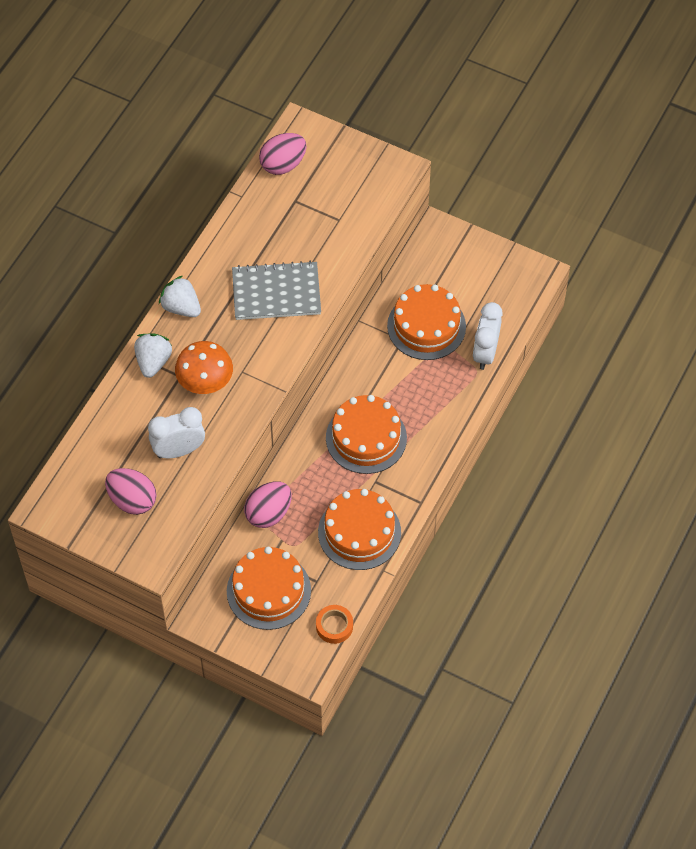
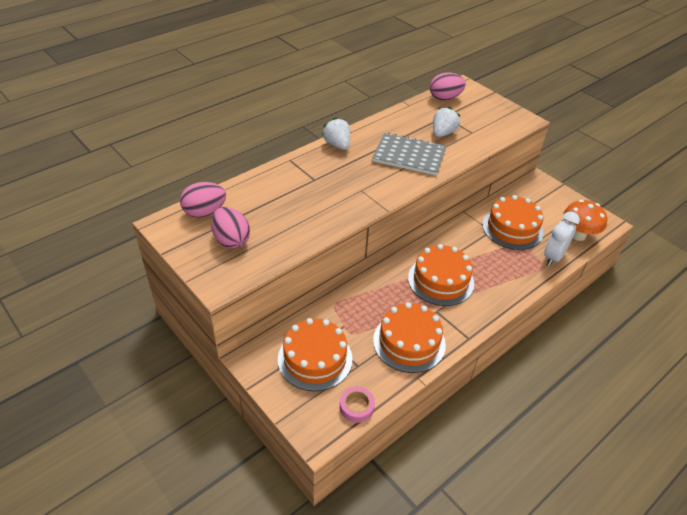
camera: 20 degrees right, 15 degrees down
(153, 362) = (300, 166): white strawberry -> white strawberry (443, 133)
(179, 450) = (286, 221): white clock -> none
(205, 384) = (330, 189): orange mushroom -> orange mushroom (578, 235)
(268, 513) = (342, 304): pink egg -> pink egg (204, 212)
(334, 626) = (356, 407): orange tape -> pink tape

